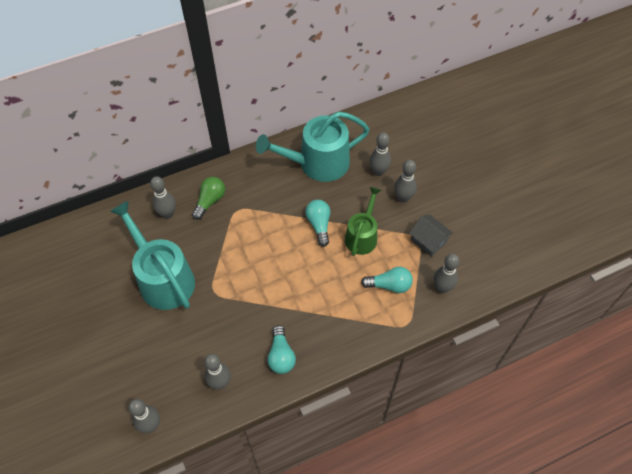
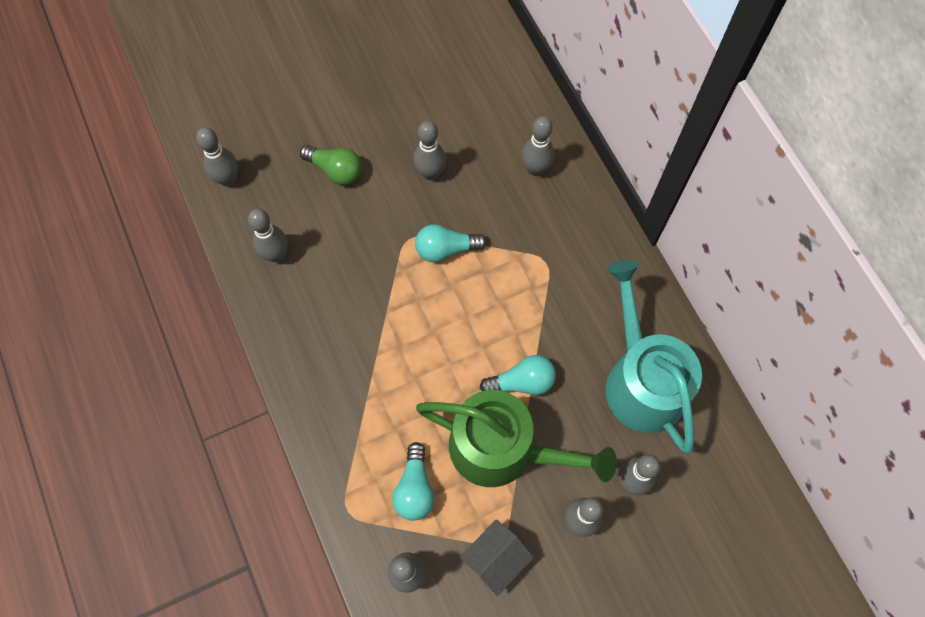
camera: 90 degrees right, 10 degrees up
(163, 278) = (430, 173): turquoise watering can -> grey bowling pin
(210, 201) = (560, 223): green light bulb -> green light bulb (335, 170)
(281, 356) = (309, 330): turquoise light bulb -> turquoise light bulb (446, 249)
(362, 236) = (502, 449): green watering can -> green watering can, size x1.63

